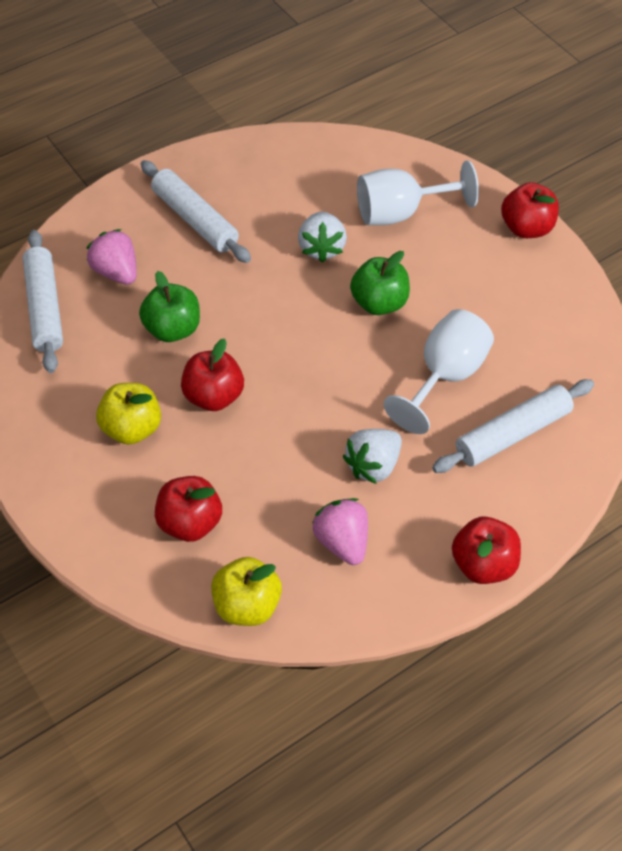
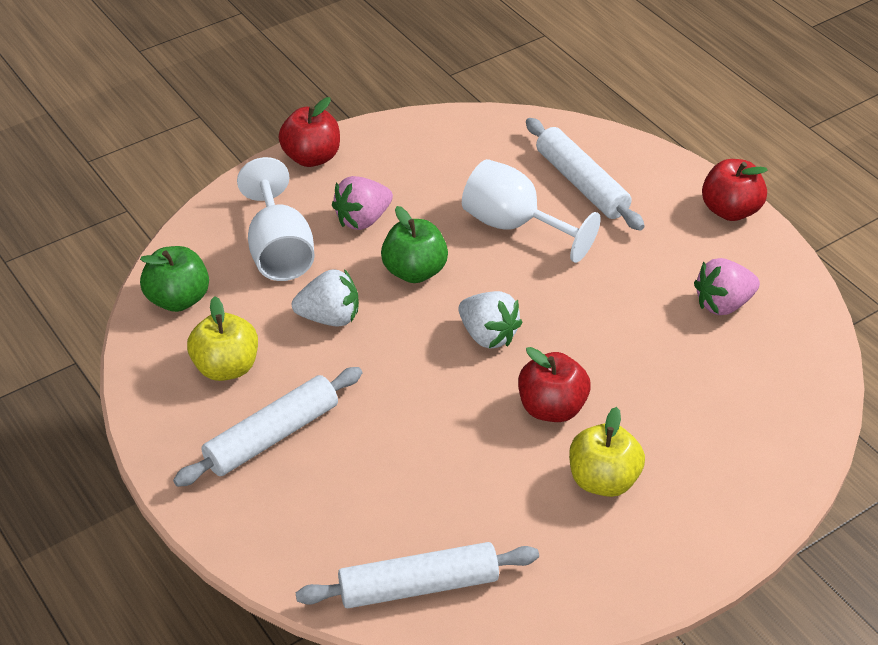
camera: 90 degrees left, 10 degrees down
(116, 272) = (358, 512): pink strawberry -> pink strawberry (363, 219)
(173, 329) = (453, 450): green apple -> green apple (178, 299)
(190, 522) = (721, 422): red apple -> none
(247, 605) = (809, 374): yellow apple -> yellow apple (226, 367)
(373, 465) = (630, 280): white strawberry -> white strawberry (488, 335)

